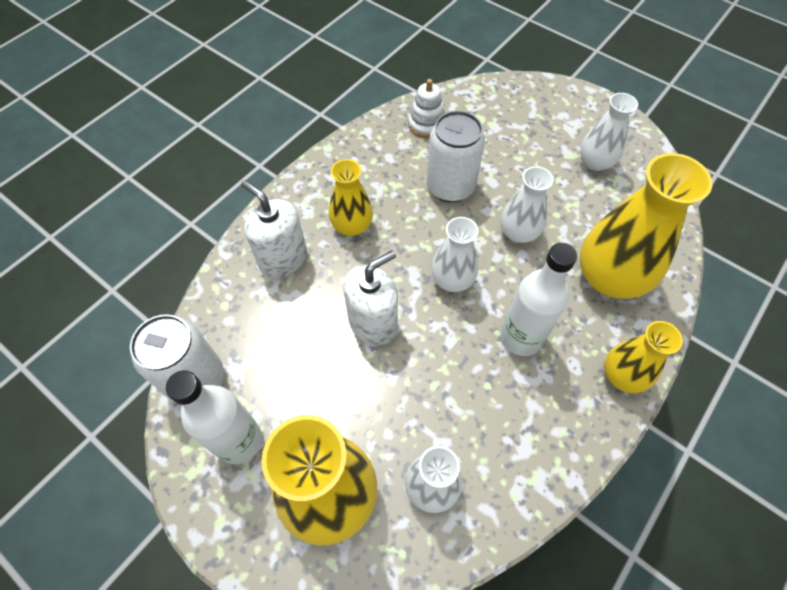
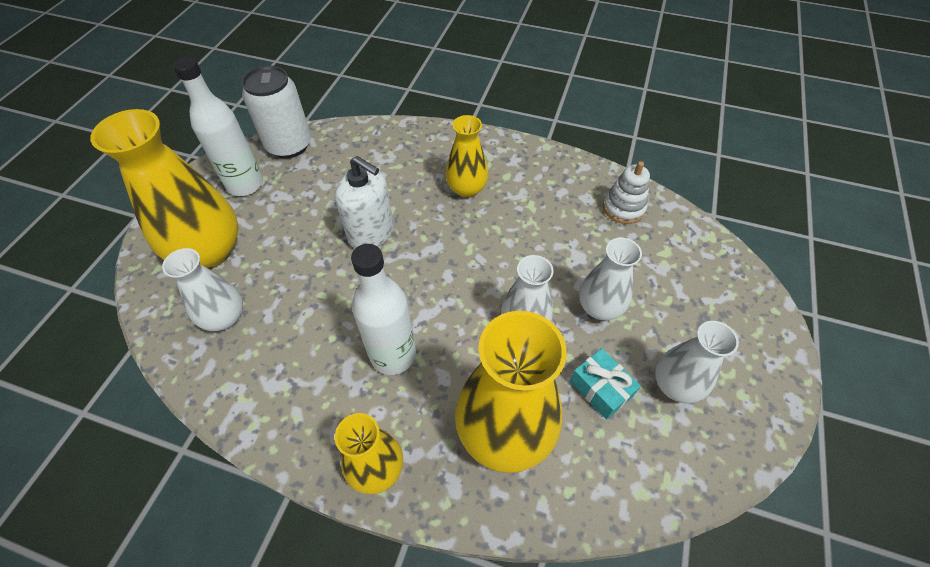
camera: 70 degrees right, 5 degrees down
(283, 258) = (412, 156): white soap dispenser -> none
(450, 186) = (553, 249): white can -> none
(452, 280) = (439, 279): white vase -> white vase (599, 307)
(588, 205) = (601, 388): none -> turquoise gift

